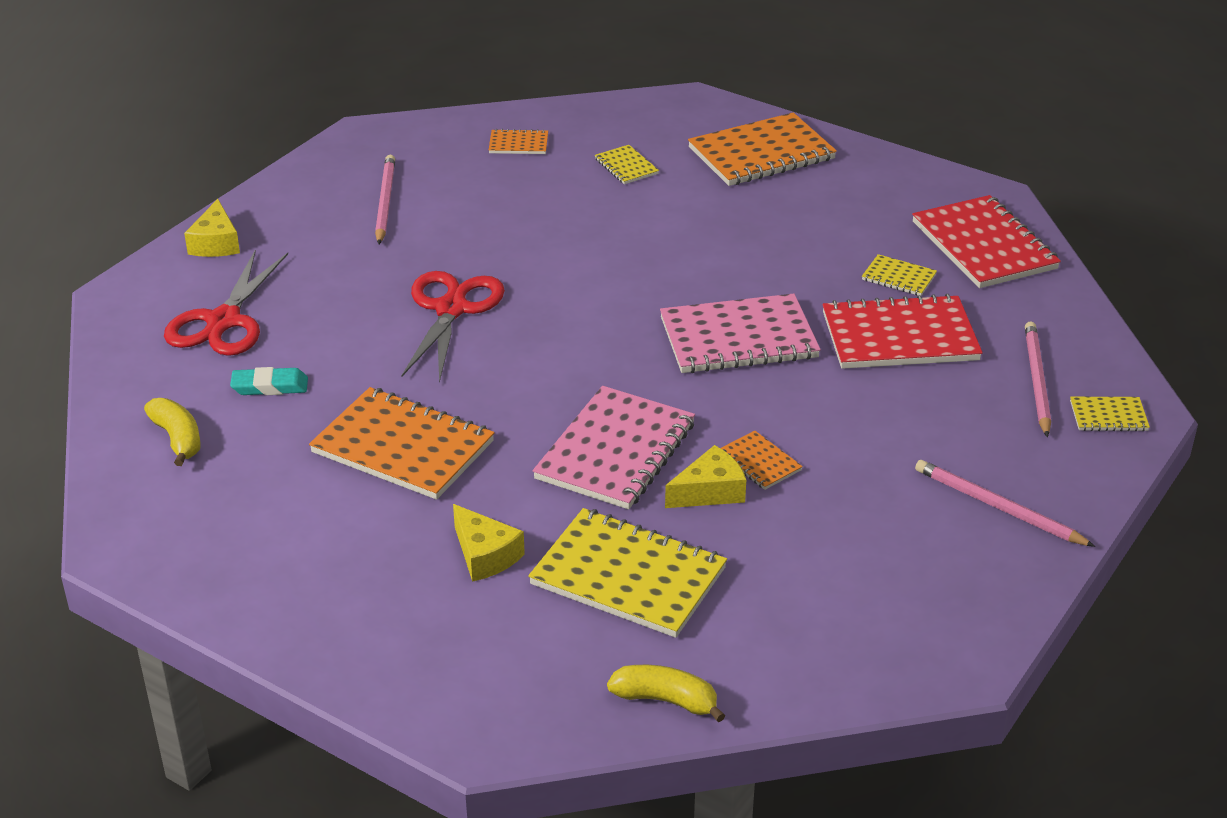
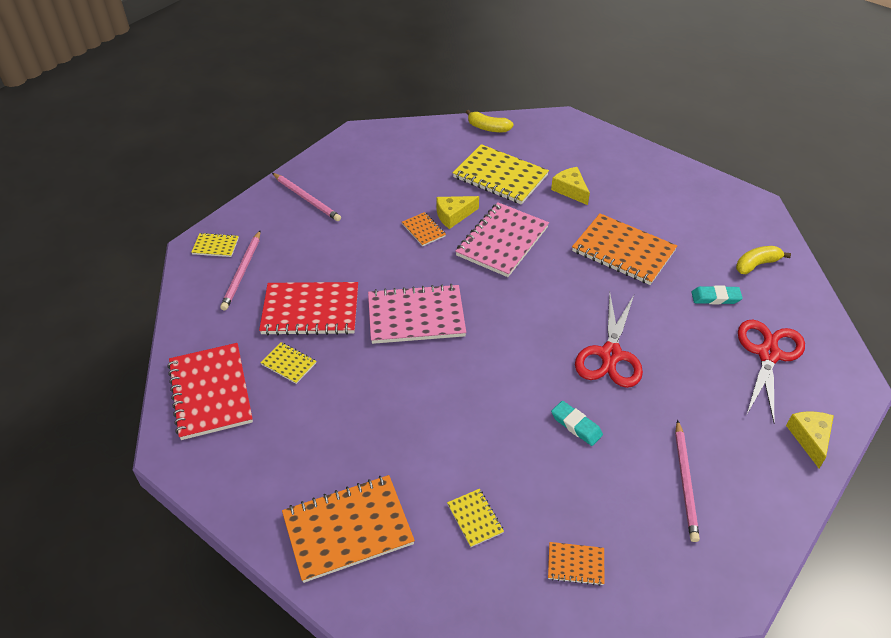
camera: 175 degrees left, 10 degrees up
(178, 439) = (756, 264): yellow banana -> yellow banana turned 90 degrees clockwise
(507, 240) = (576, 425): none -> turquoise eraser

